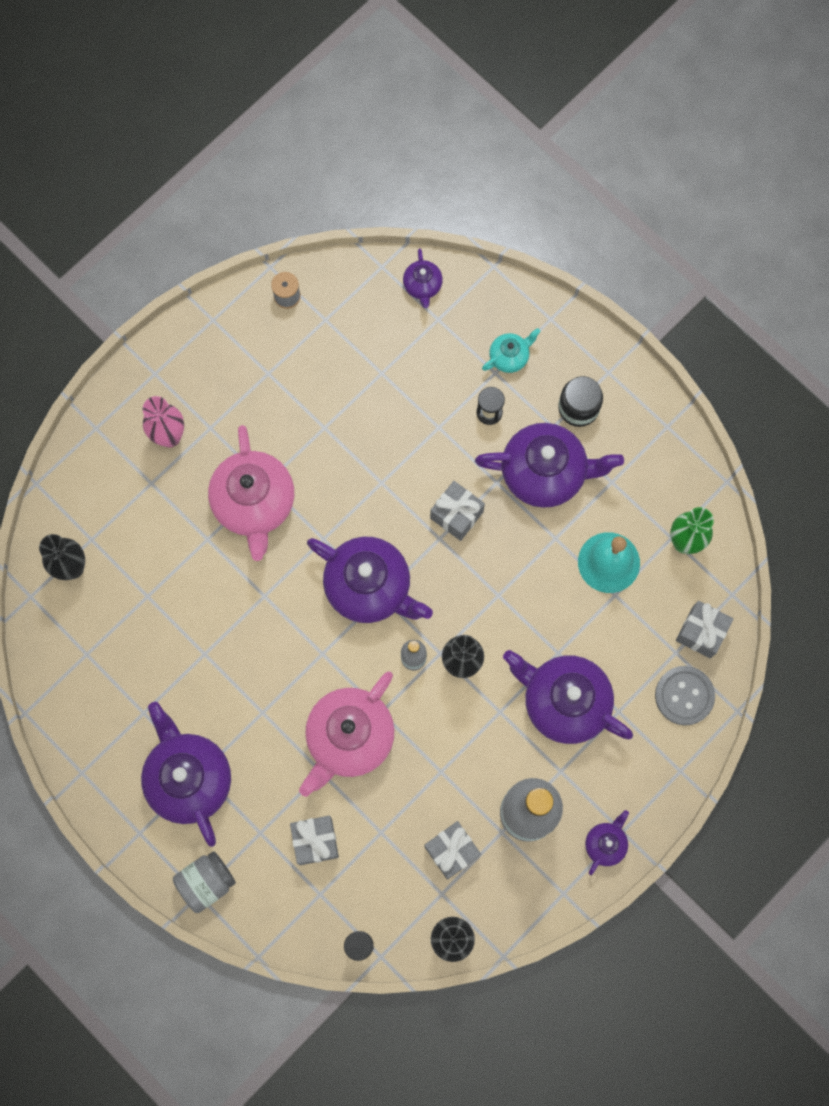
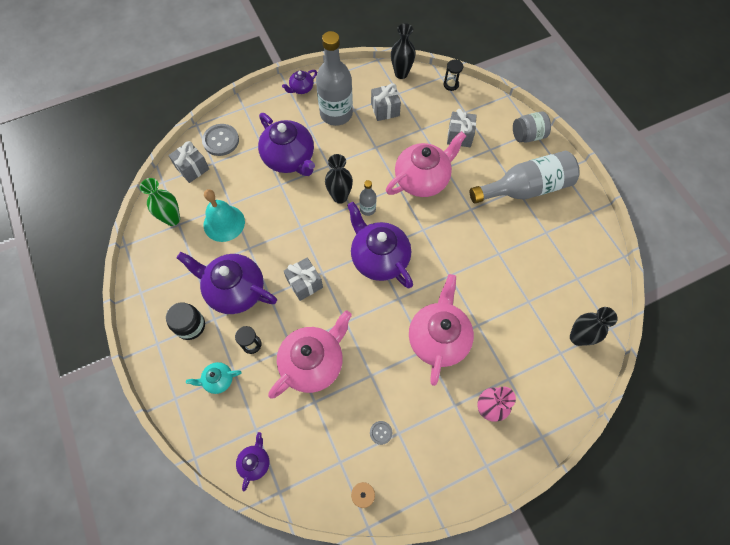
camera: 160 degrees left, 10 degrees down
(189, 778) = (525, 188): purple teapot -> grey bottle
(289, 366) = (381, 432): none -> grey button
(402, 417) = (313, 362): none -> pink teapot

